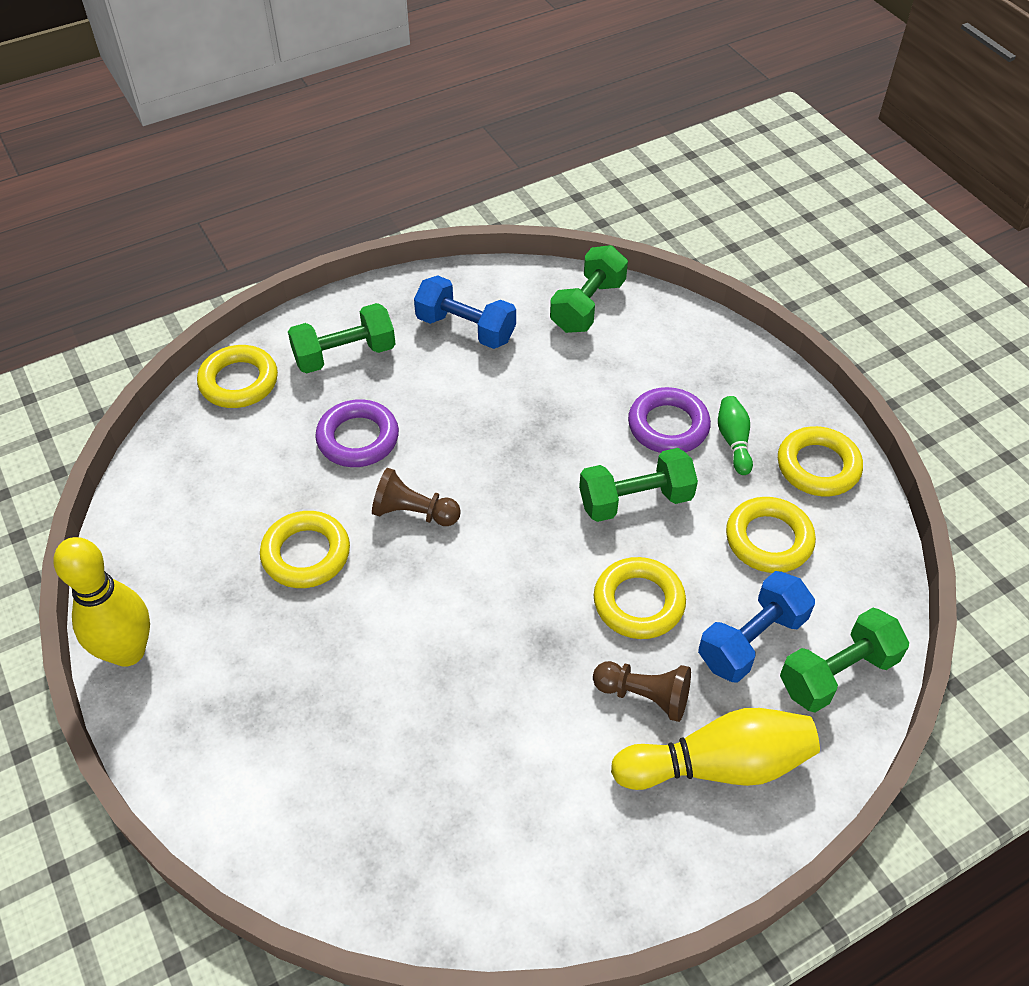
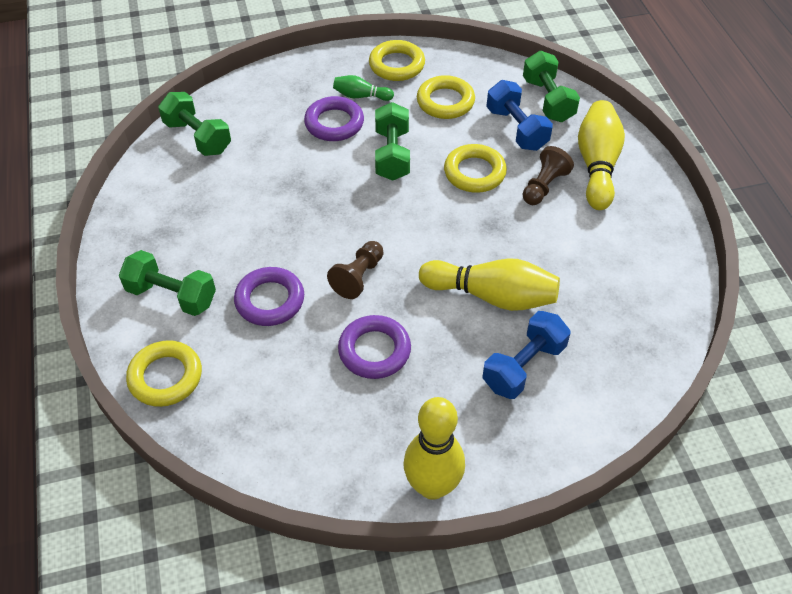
camera: 75 degrees left, 0 degrees up
(306, 554) = (374, 350): yellow ring -> purple ring
(344, 355) = (171, 296): green dumbbell -> green dumbbell turned 60 degrees counterclockwise
(419, 664) = (492, 296): none -> yellow bowling pin
(466, 328) = (183, 212): blue dumbbell -> blue dumbbell (523, 366)

